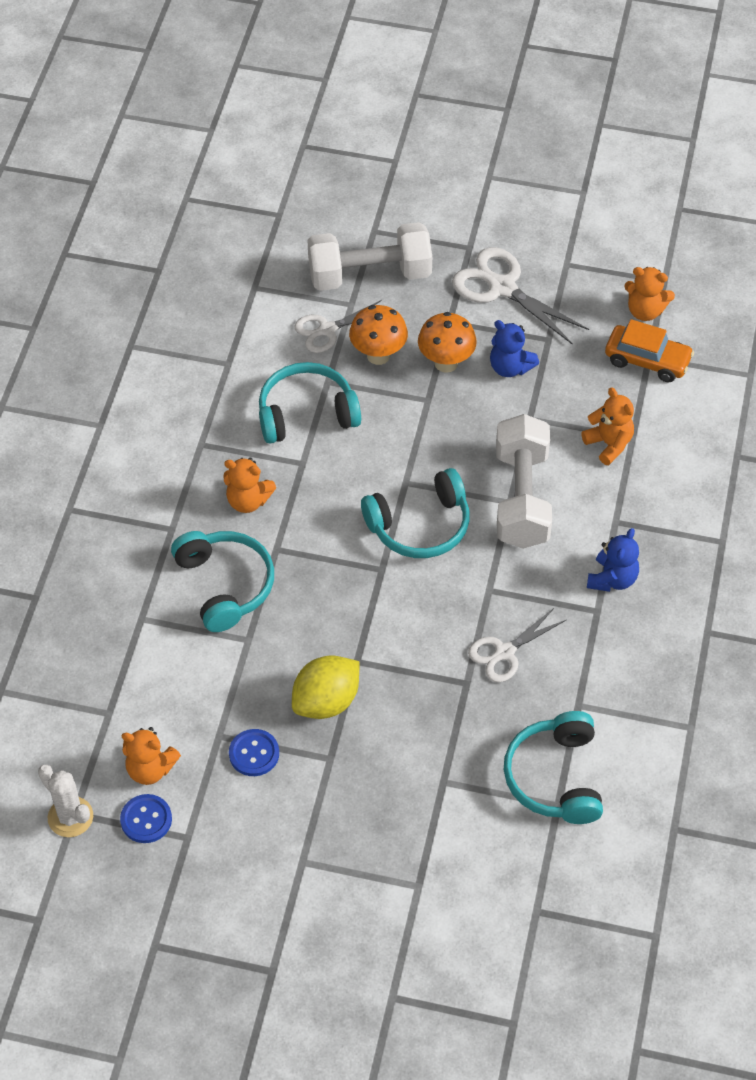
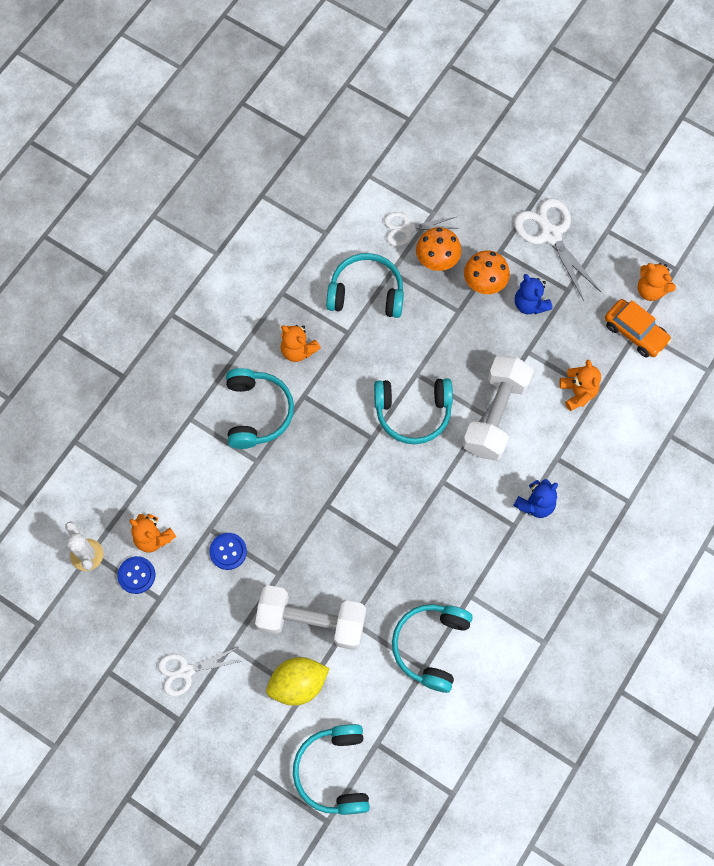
camera: 20 degrees right, 15 degrees up
(326, 701) = (293, 529): yellow lemon -> yellow lemon (298, 684)
(369, 275) = (456, 192): white dumbbell -> white dumbbell (311, 622)
(497, 962) = (334, 771): none -> turquoise headphones
(505, 652) = (434, 535): white scissors -> white scissors (186, 671)

